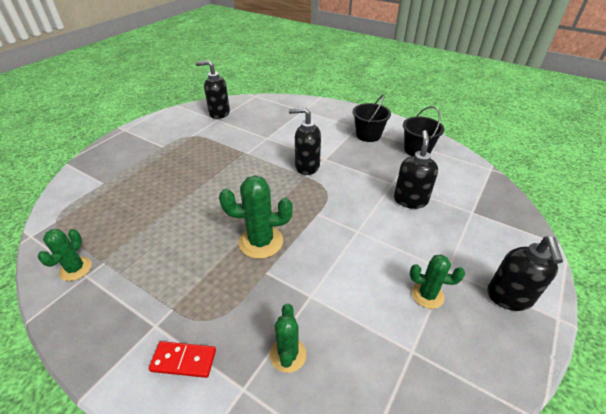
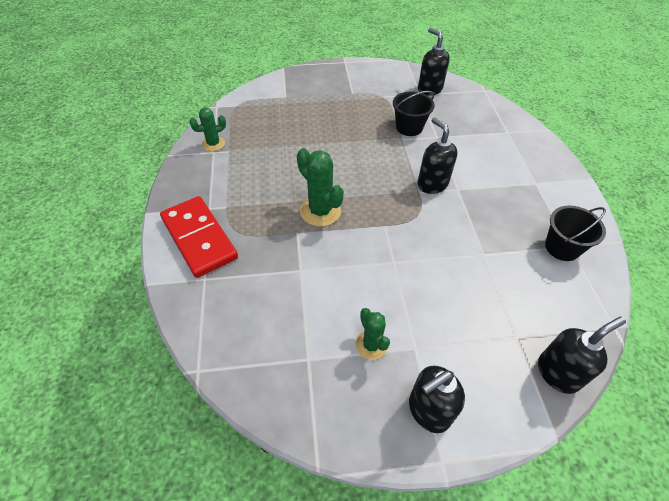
camera: 50 degrees right, 10 degrees up
(183, 360) = (199, 238): red domino -> red domino, size x2.06
(288, 355) = (244, 286): green cactus -> none
(368, 135) = (534, 198): black bucket -> black bucket (409, 127)
(410, 200) = (475, 279): black soap dispenser -> black soap dispenser (558, 373)

